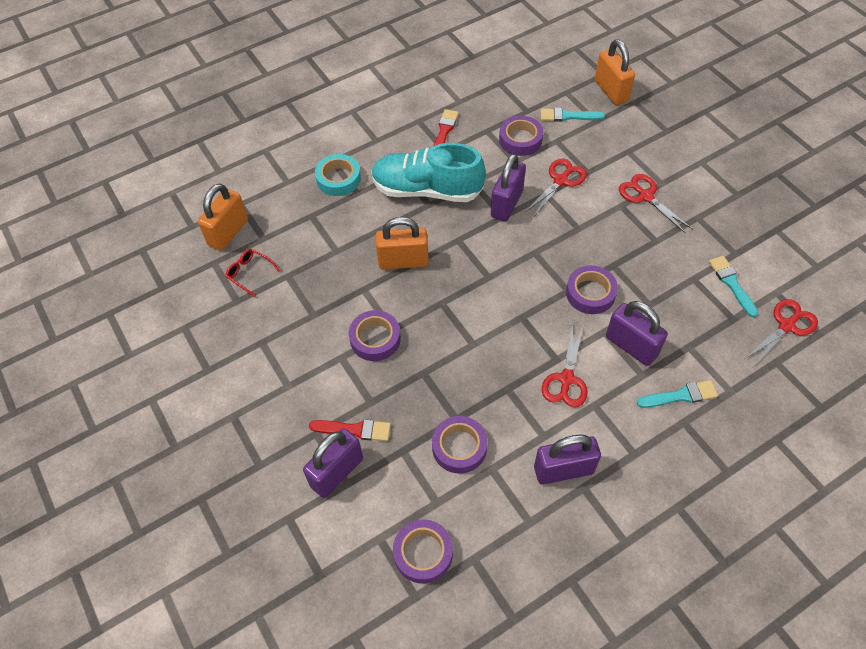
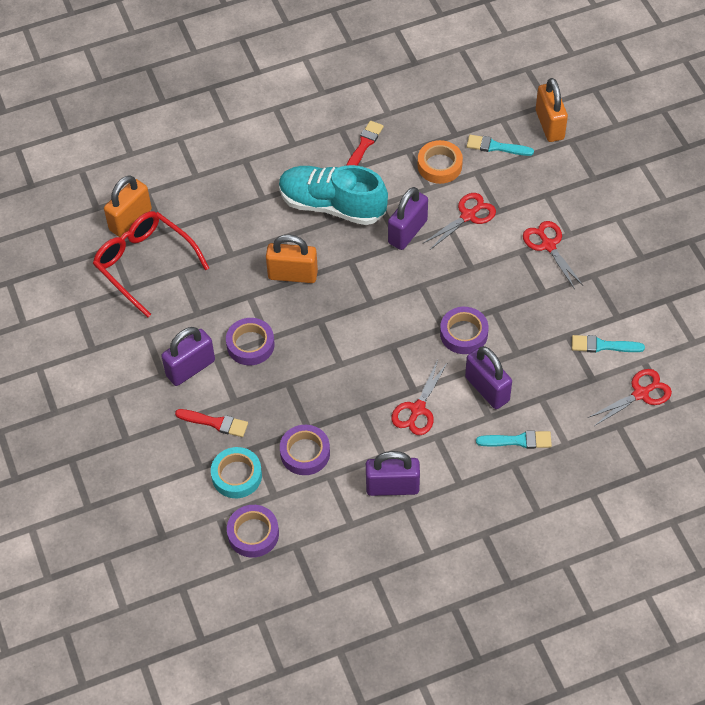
camera: 10 degrees right, 0 degrees up
(249, 273) = (144, 264): red glasses -> red glasses, size x2.21
(337, 472) = (192, 456): purple padlock -> purple padlock (190, 368)
(338, 179) = (247, 180): turquoise tape -> turquoise tape (237, 475)
(520, 140) = (439, 165): purple tape -> orange tape
(731, 283) = (603, 345): turquoise brush -> turquoise brush turned 75 degrees counterclockwise

